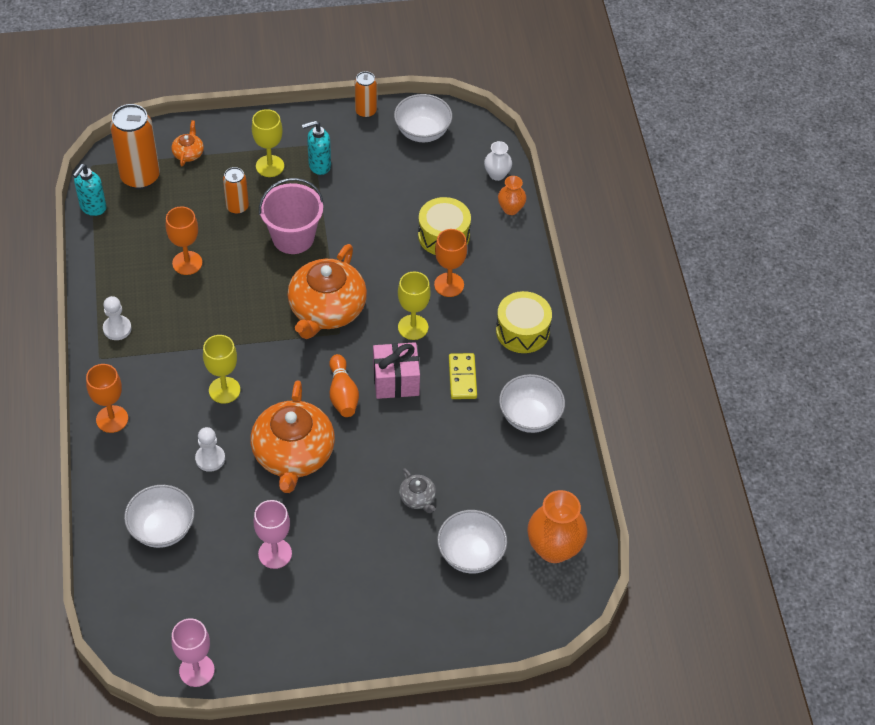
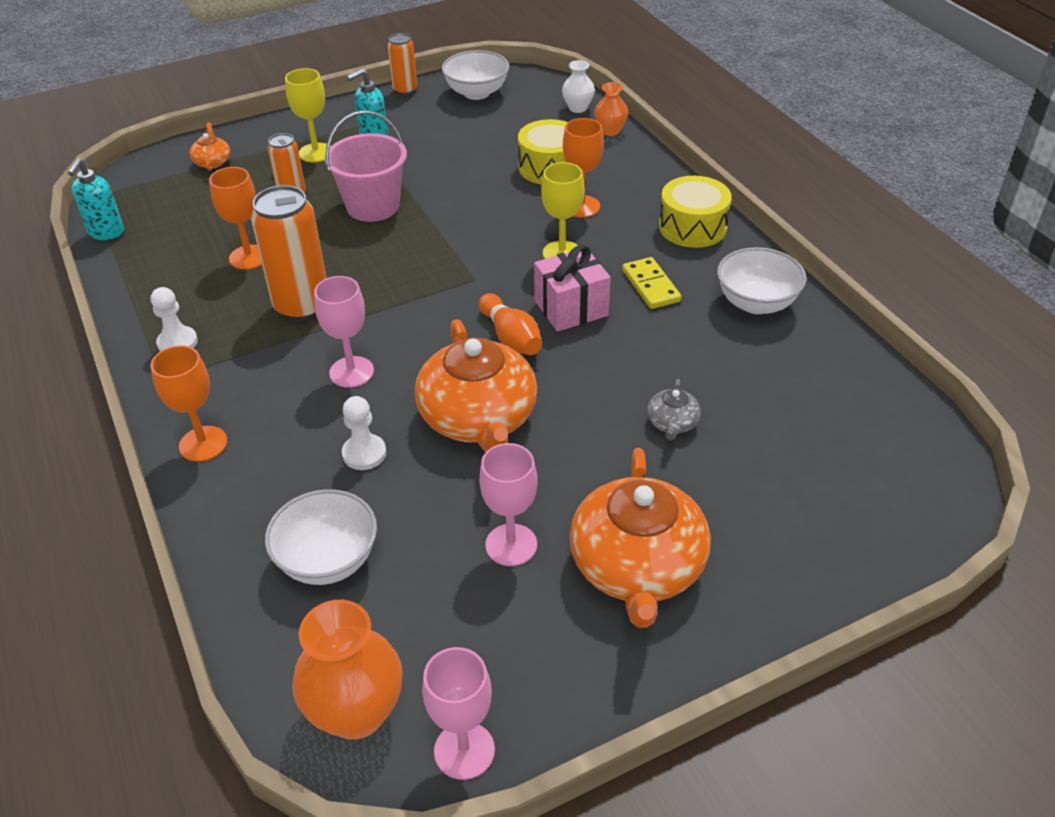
camera: 15 degrees left, 10 degrees down
(140, 177) = (159, 193): orange can -> orange can (302, 306)
(224, 390) = (351, 372): yellow goblet -> pink goblet
(326, 309) = (447, 261): orange teapot -> orange teapot (637, 567)
(418, 498) = (672, 423): grey teapot -> grey teapot turned 60 degrees clockwise
(471, 554) = (782, 468): white bowl -> none
(554, 548) = (883, 431): orange vase -> orange vase (356, 712)

